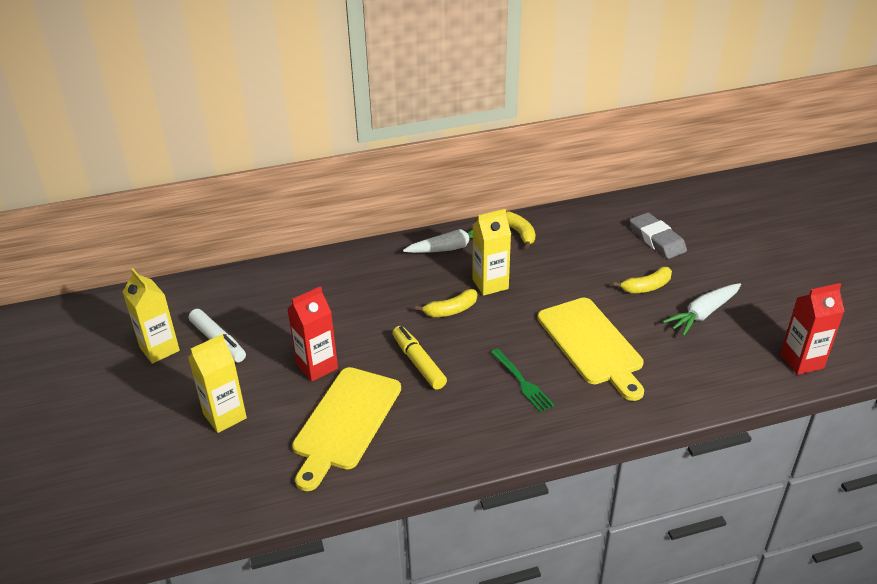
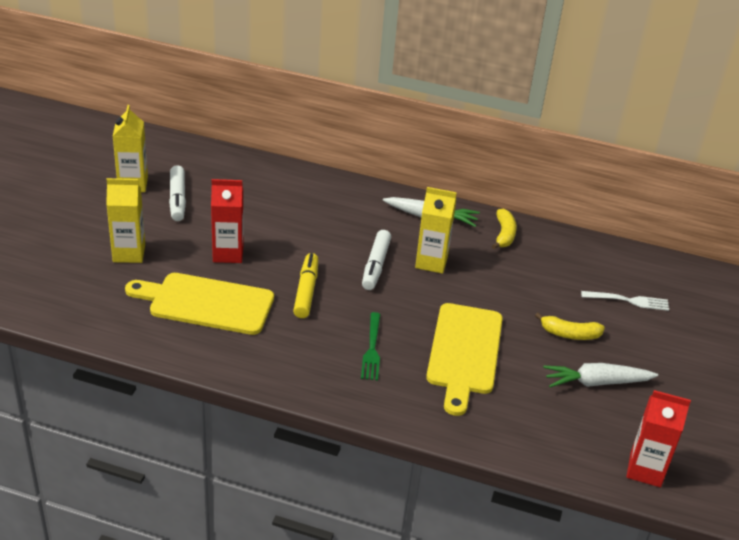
camera: 30 degrees right, 0 degrees up
(345, 422) = (206, 303): yellow cutting board -> yellow cutting board turned 45 degrees clockwise
(451, 310) = (375, 266): yellow banana -> white marker
(657, 239) = (628, 301): grey eraser -> white fork

